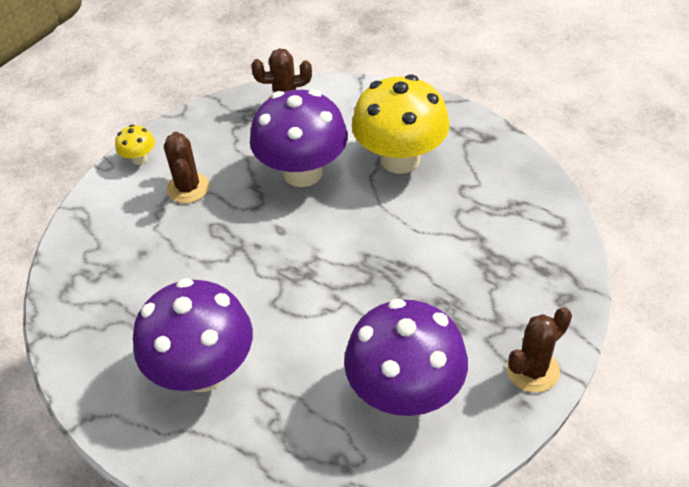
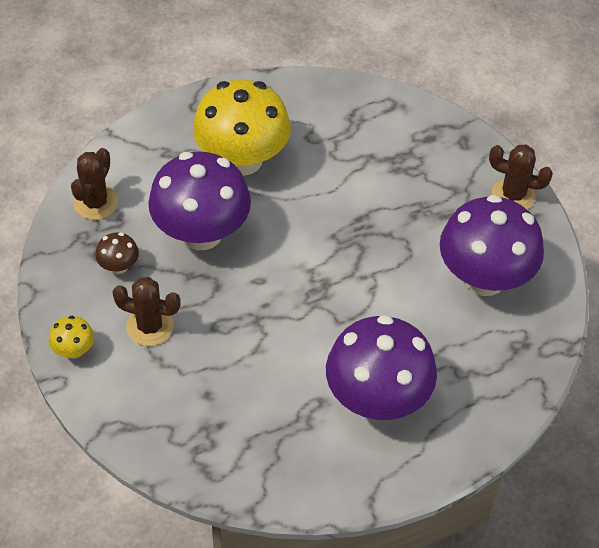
camera: 65 degrees left, 5 degrees up
(234, 144) = (119, 266): none -> brown mushroom
(532, 370) = (513, 195): brown cactus -> brown cactus turned 60 degrees counterclockwise

